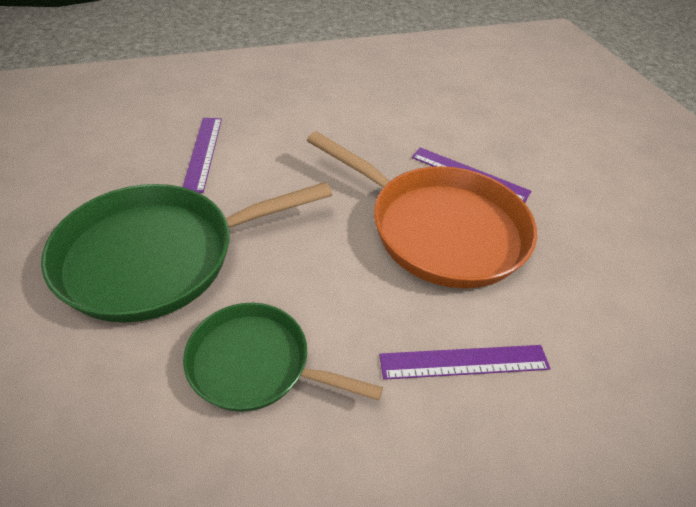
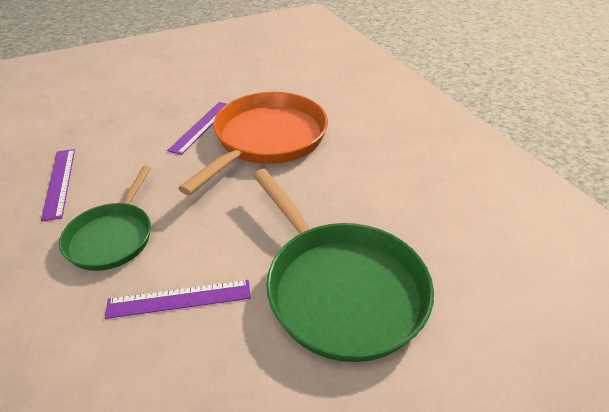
camera: 95 degrees left, 5 degrees down
(256, 364) = (414, 208): green pan -> green pan (112, 237)
(464, 362) = (372, 130): purple ruler -> purple ruler (59, 182)

